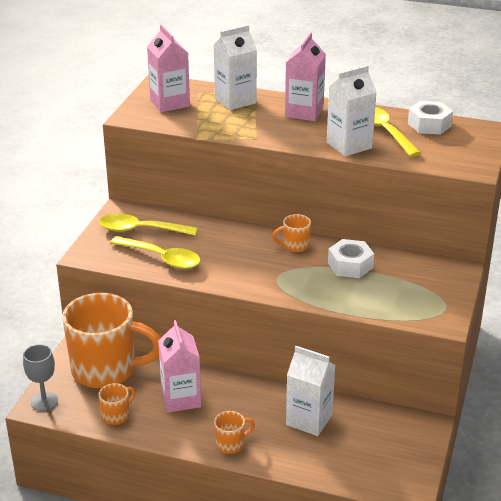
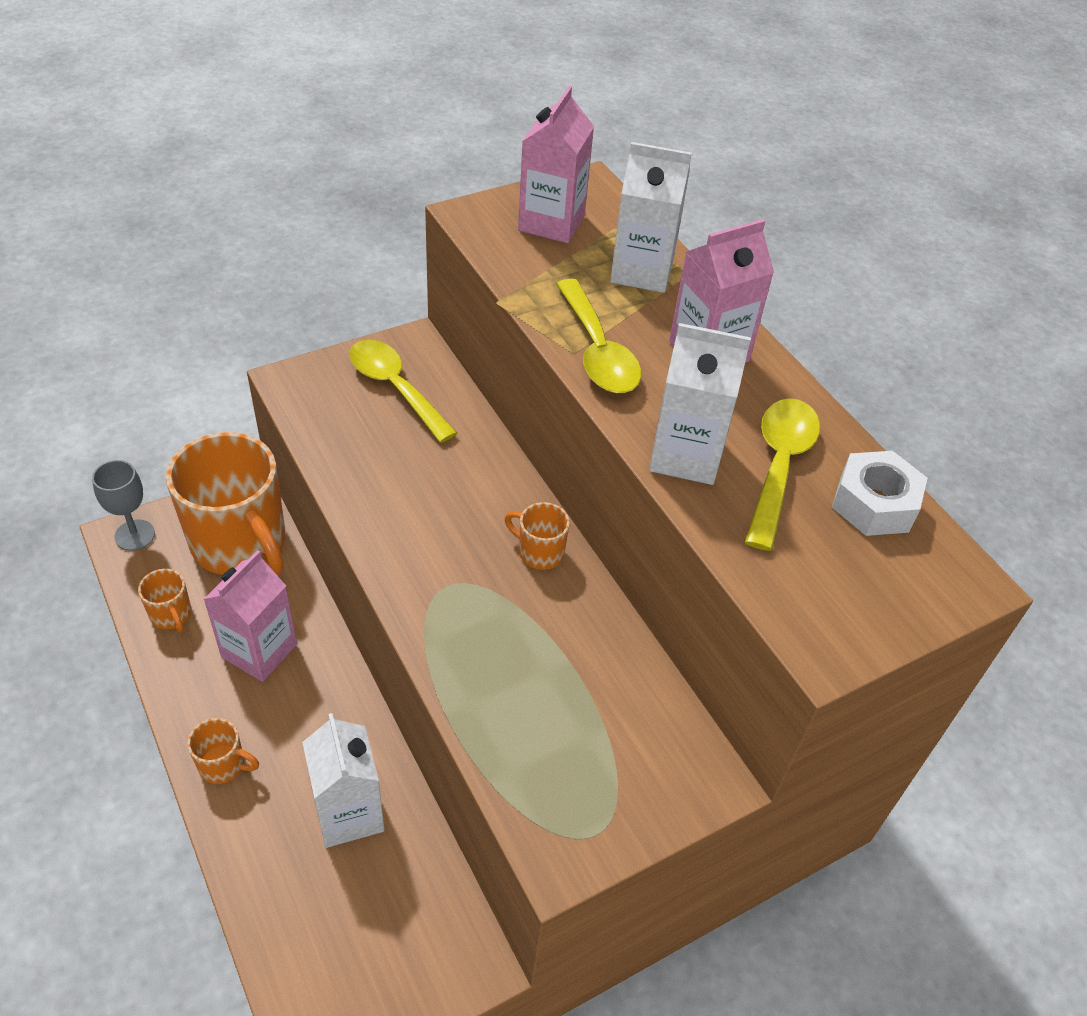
camera: 40 degrees right, 15 degrees up
(116, 415) = (171, 615): orange mug -> orange mug turned 60 degrees clockwise
(162, 258) = (360, 448): yellow spoon -> yellow spoon (598, 351)
(350, 265) = (566, 643): white nut -> none

